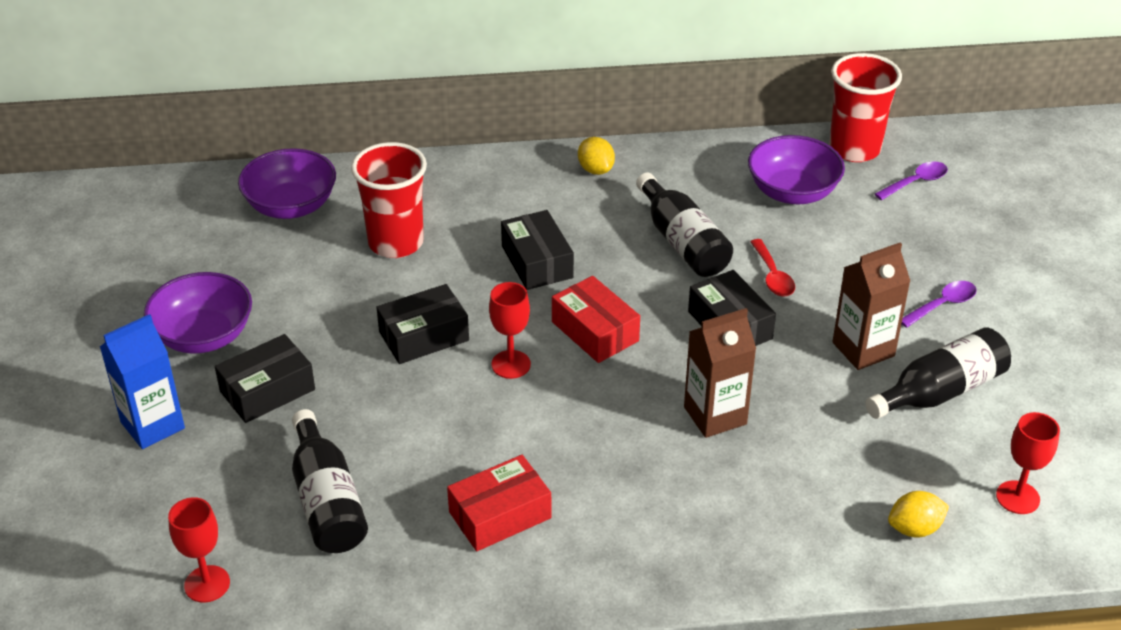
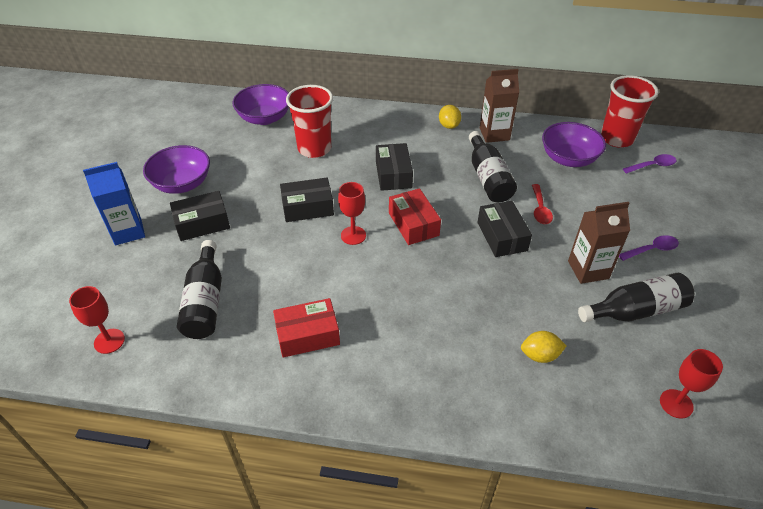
camera: 15 degrees right, 5 degrees up
(715, 415) = (473, 296): brown carton -> brown carton (494, 134)
(914, 528) = (591, 410): yellow lemon -> yellow lemon (540, 355)

